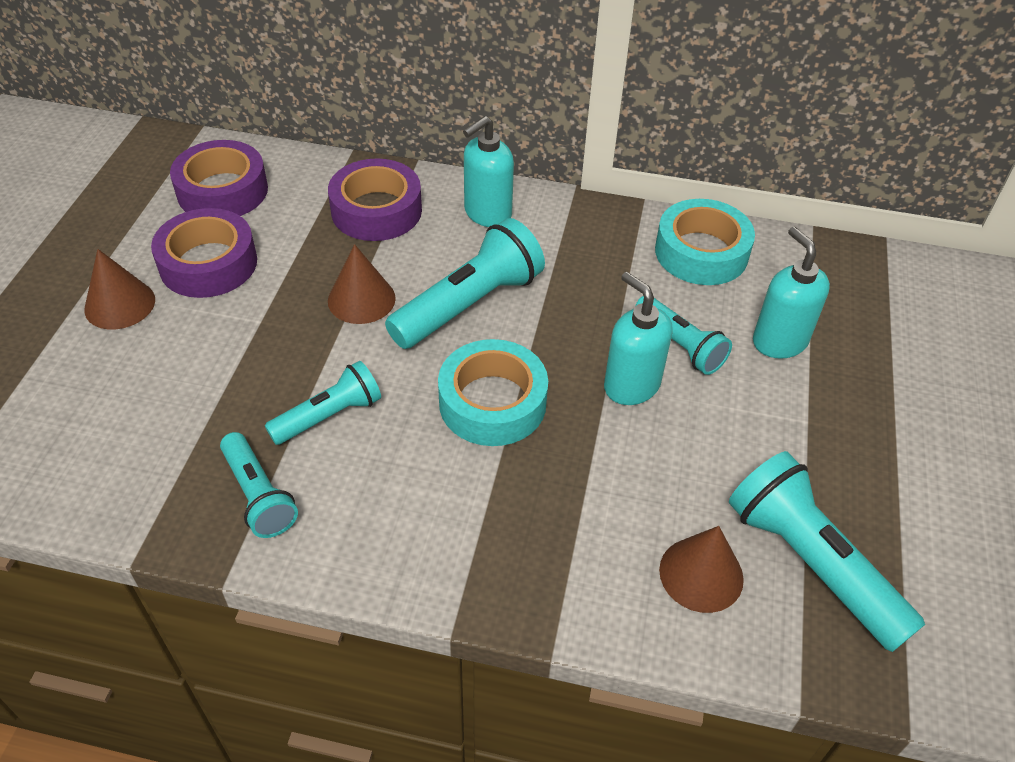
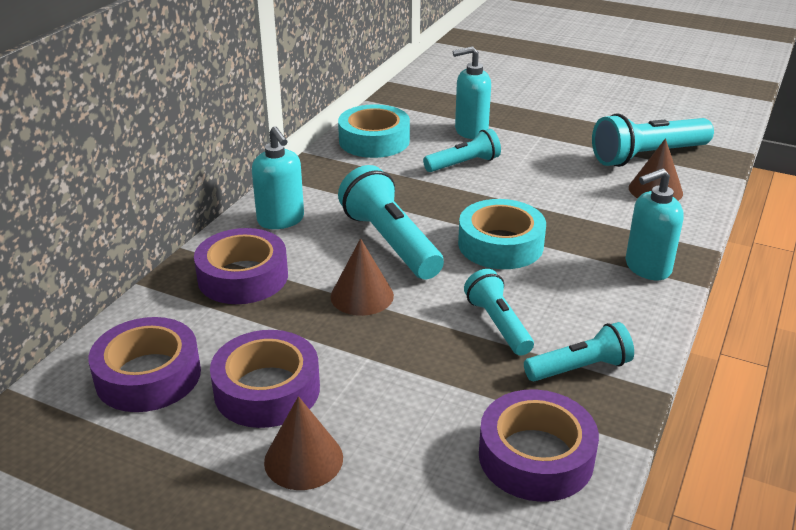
camera: 75 degrees left, 15 degrees down
(120, 465) = (536, 456): none -> purple tape
(631, 385) = (497, 187): turquoise soap dispenser -> turquoise soap dispenser (647, 267)

